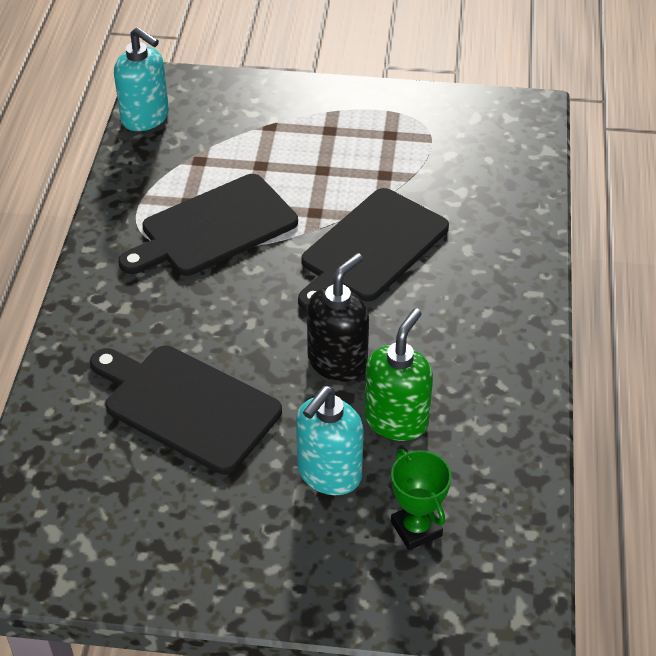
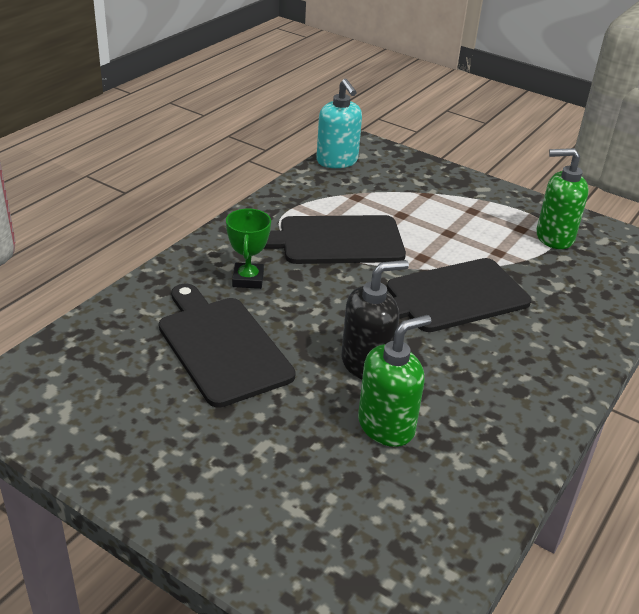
camera: 25 degrees right, 10 degrees down
(329, 473) = (298, 442): turquoise soap dispenser -> none
(416, 529) = (343, 520): green trophy -> green trophy (248, 279)
(427, 133) = (554, 237): none -> green soap dispenser

